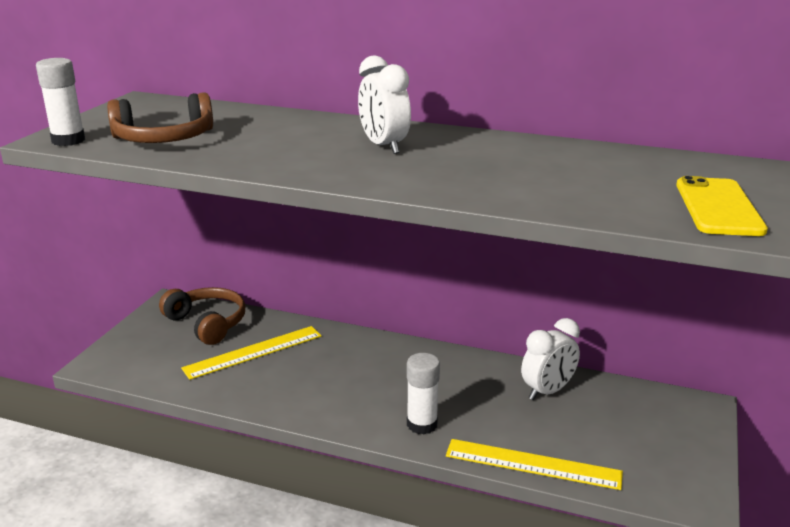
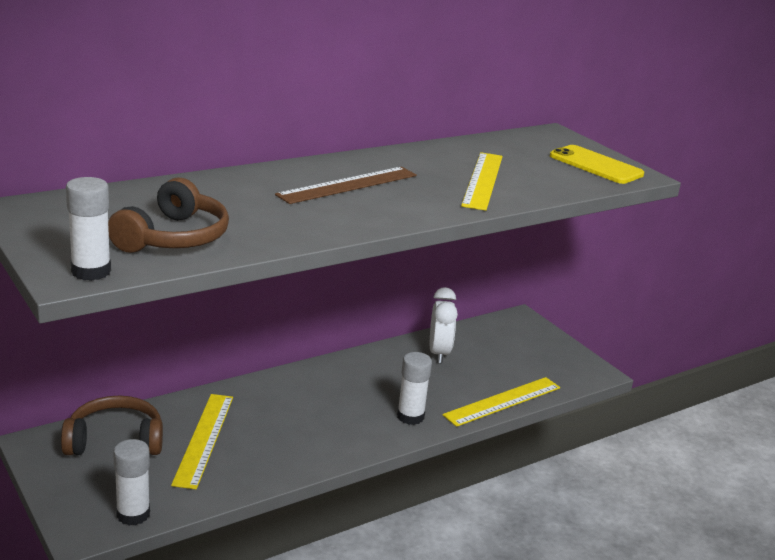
camera: 55 degrees left, 0 degrees up
(133, 371) = (133, 514): none -> white glue stick
(383, 146) = (348, 185): white clock -> brown ruler
(526, 179) = (483, 180): none -> yellow ruler

